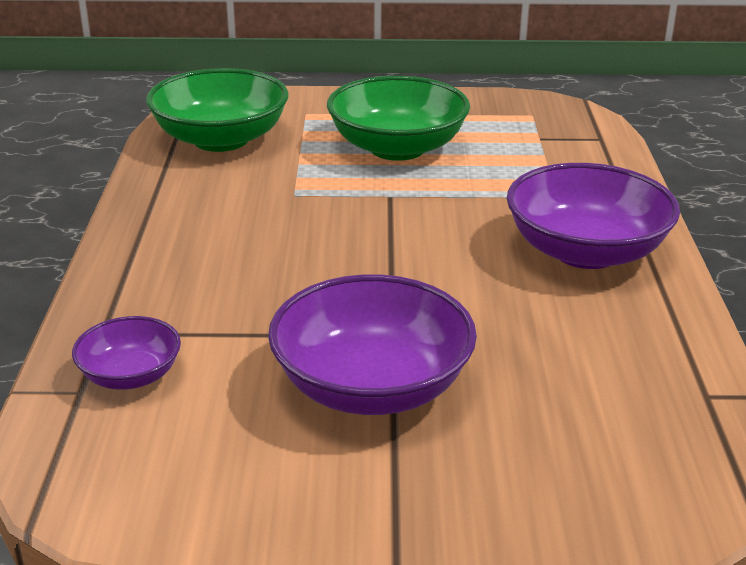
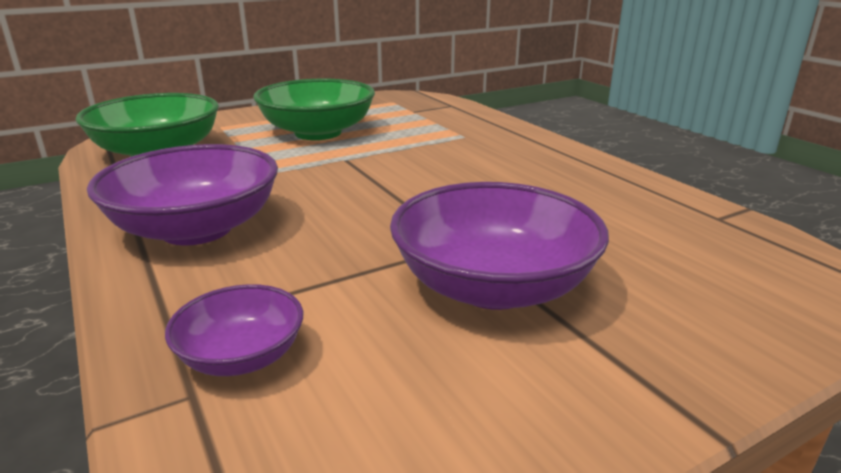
camera: 30 degrees left, 5 degrees down
(586, 251) = (526, 160): purple bowl -> purple bowl (197, 229)

